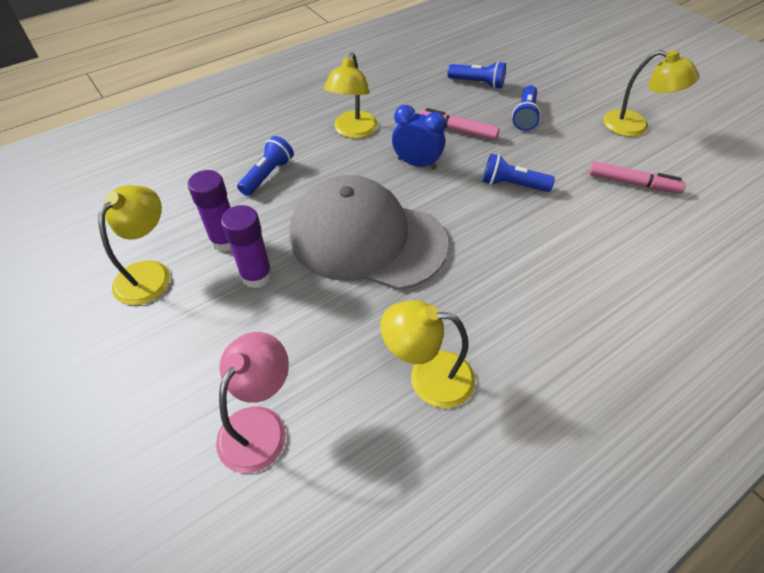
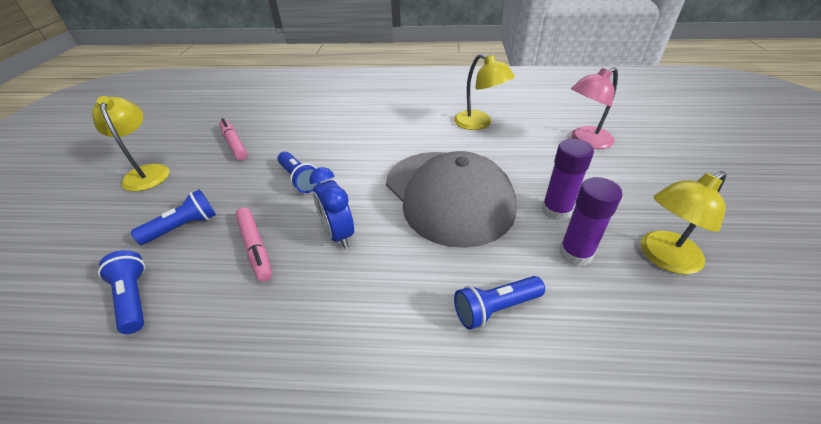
camera: 140 degrees left, 10 degrees down
(353, 131) = (347, 315): yellow lamp -> none

